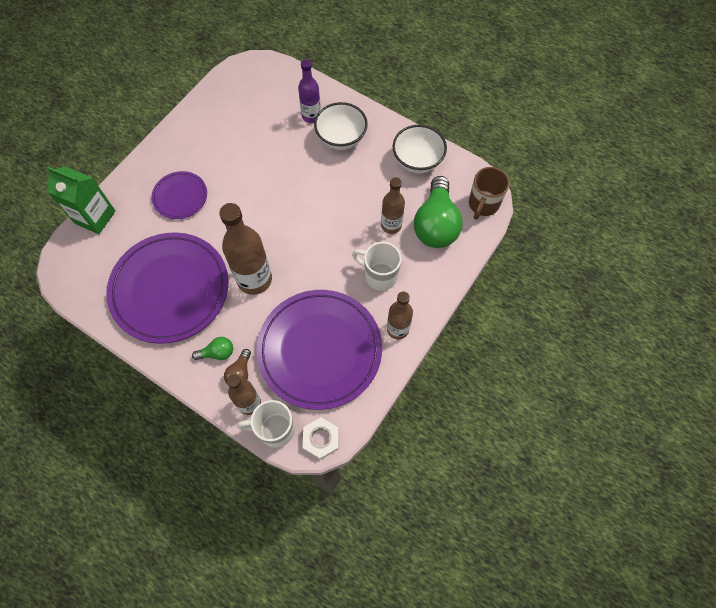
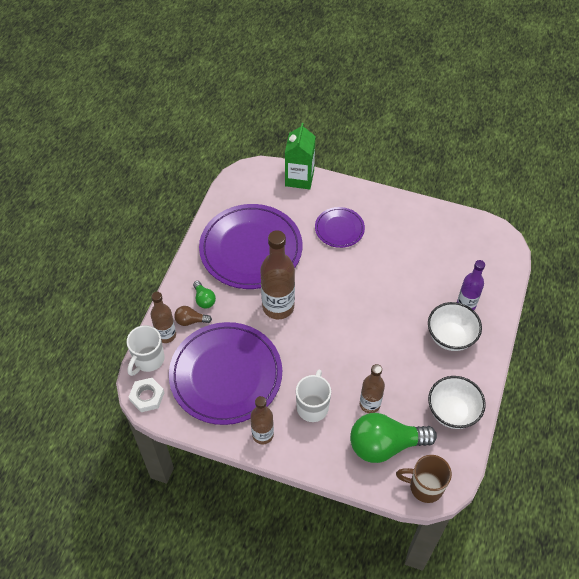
camera: 75 degrees right, 10 degrees down
(275, 429) = (148, 360): white mug -> white mug turned 135 degrees counterclockwise

